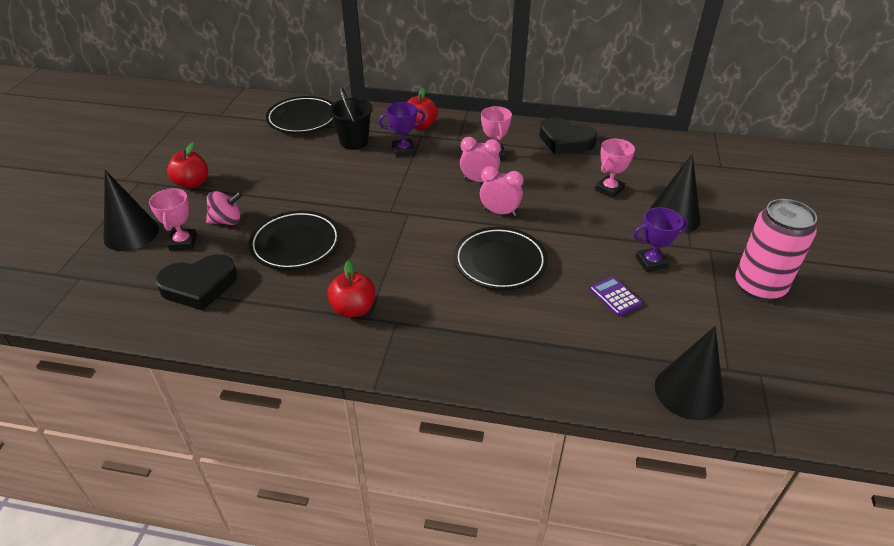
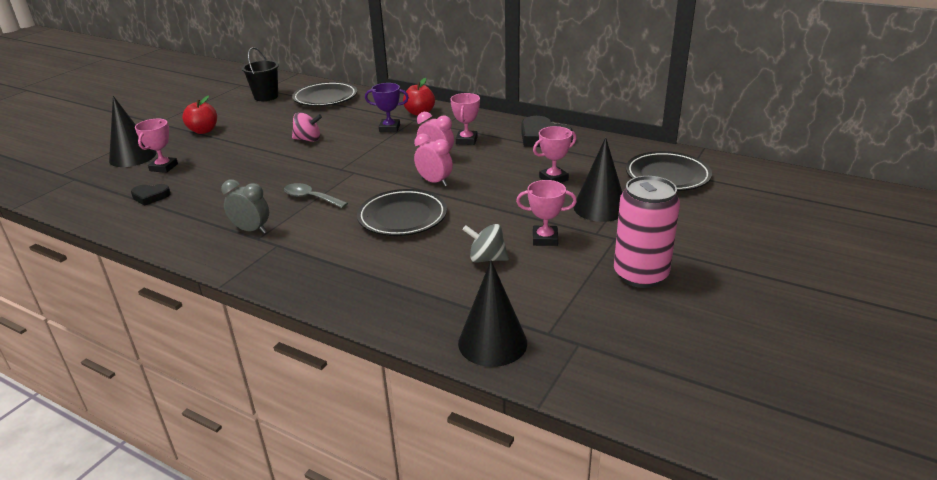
camera: 20 degrees right, 10 degrees down
(199, 286) = (150, 196): black heart -> black heart, size x0.57
(227, 221) = (207, 158): pink spinning top -> pink spinning top (308, 139)
(296, 244) = (245, 180): black plate -> black plate (667, 176)
(353, 309) = (251, 230): red apple -> grey clock
(354, 142) = (353, 118): black bucket -> black bucket (266, 96)
(387, 255) = (311, 198): none -> grey spoon
(615, 296) = (486, 259): purple calculator -> grey spinning top
(651, 262) = (545, 239): purple trophy -> pink trophy

